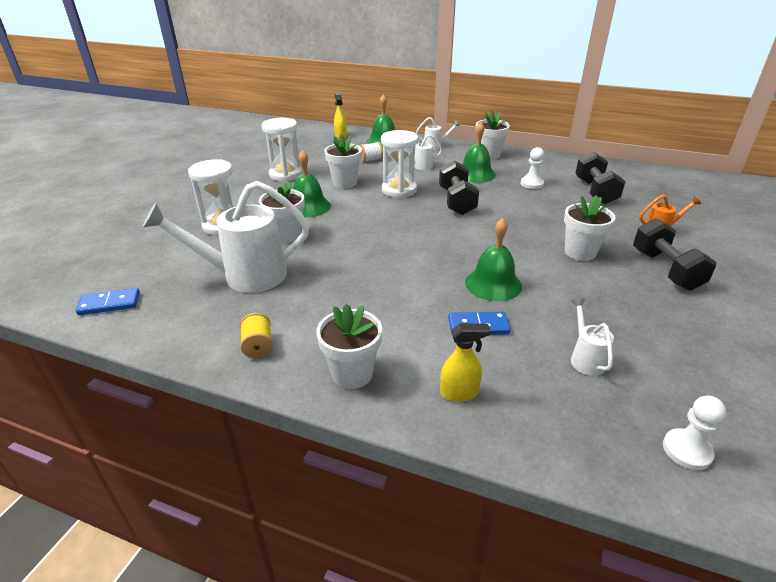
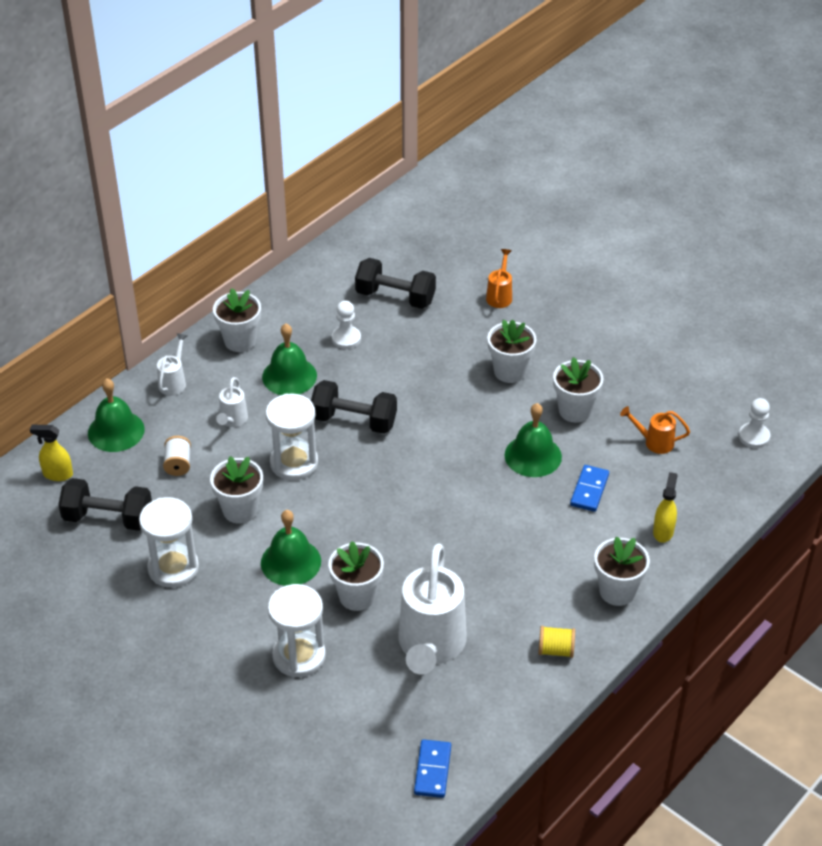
camera: 70 degrees left, 10 degrees up
(573, 296) = (575, 410): none -> white flower pot
(585, 358) = (654, 442): white watering can -> orange watering can
(665, 270) = (564, 330): black dumbbell -> black dumbbell (108, 518)

